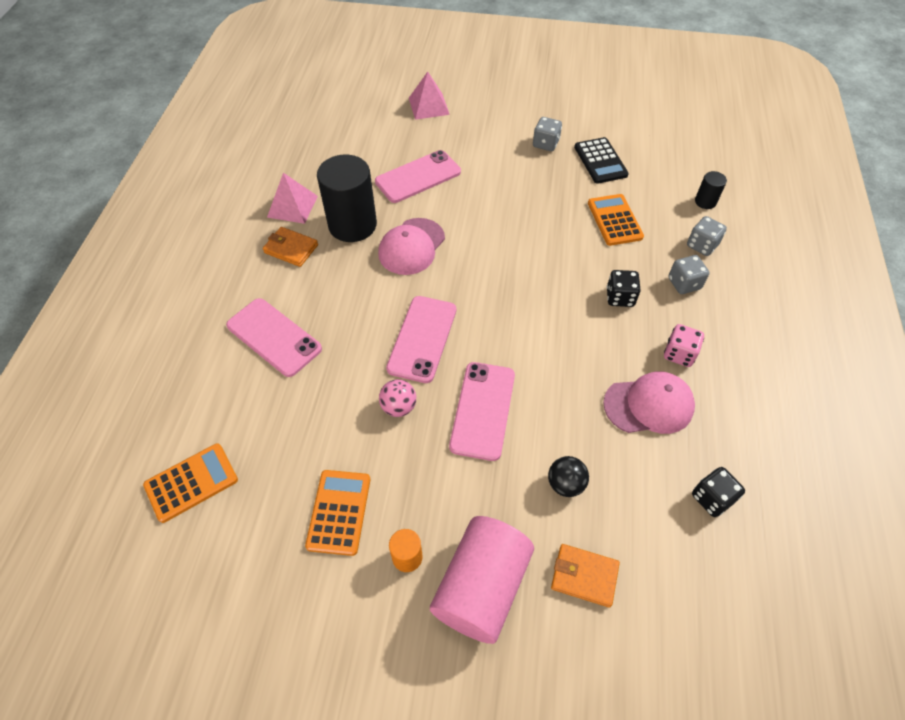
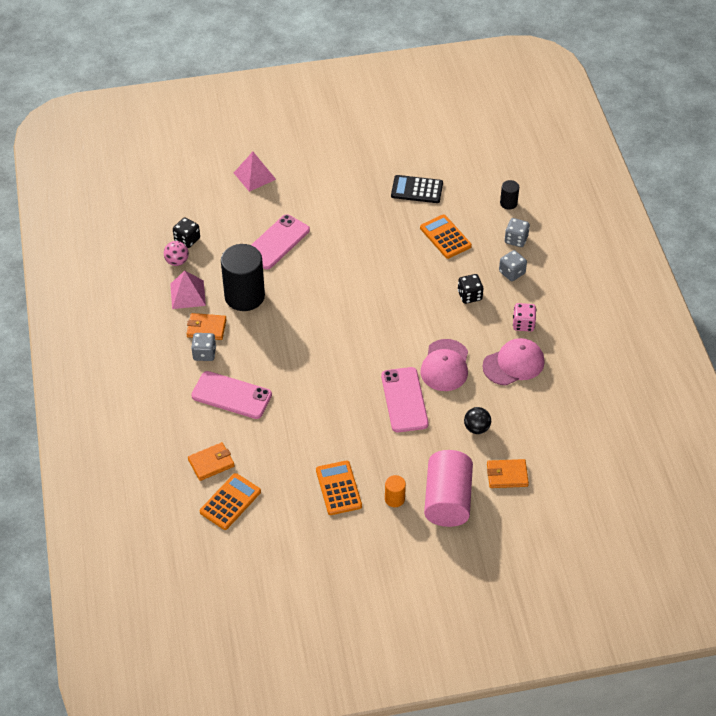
camera: 20 degrees left, 5 degrees down
(200, 418) = (211, 463): none -> orange wallet
(398, 407) = (346, 415): pink ball -> pink ball (177, 261)
(411, 246) = (299, 300): pink cap -> pink cap (445, 365)
(422, 339) = (340, 365): pink phone -> none
(545, 144) = (367, 186): grey dice -> grey dice (204, 353)
(600, 161) = (417, 190): black calculator -> black calculator turned 135 degrees clockwise
(712, 498) = (570, 409): black dice -> black dice (187, 240)

